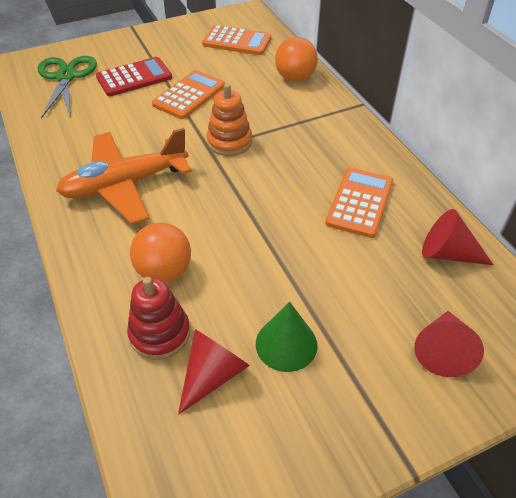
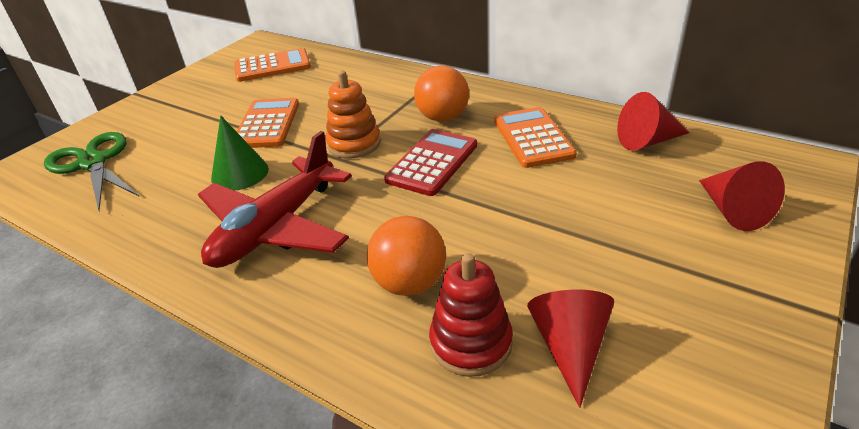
camera: 30 degrees left, 10 degrees down
(125, 185) = (276, 228): orange plane -> red plane
(134, 77) = (185, 133): red calculator -> red calculator (432, 163)
(286, 344) = (605, 279): green cone -> green cone (240, 173)
(295, 78) = (363, 73): orange ball -> orange ball (442, 117)

